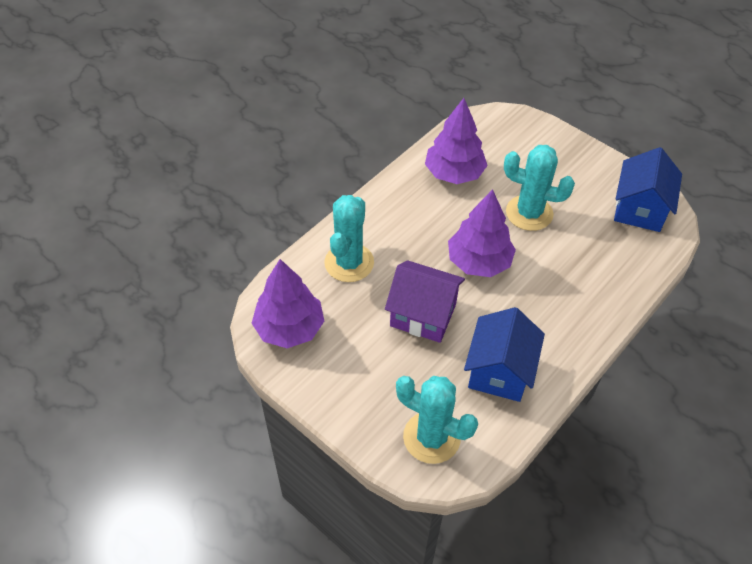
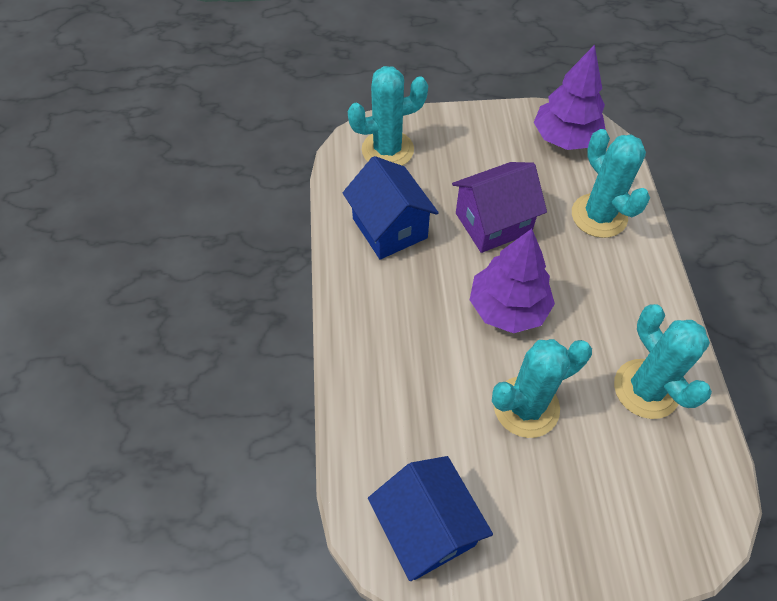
camera: 135 degrees right, 5 degrees up
(454, 173) = (646, 389): purple tree -> turquoise cactus

